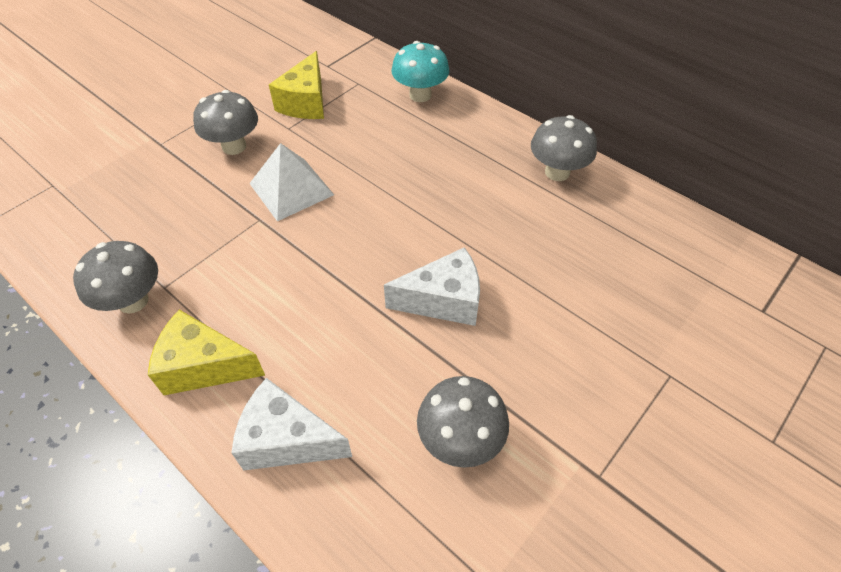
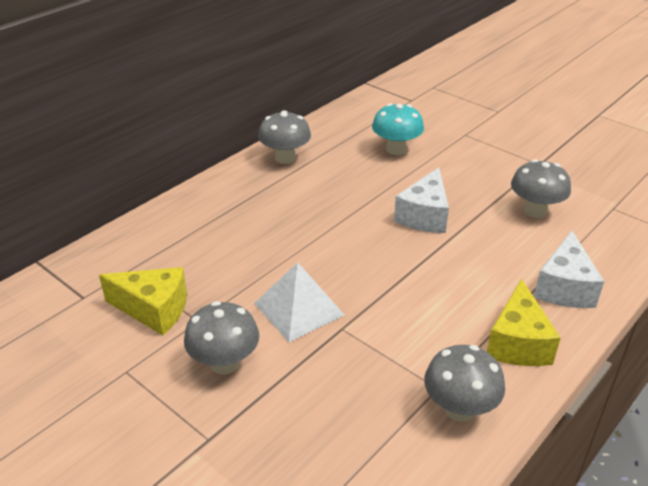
camera: 90 degrees left, 15 degrees down
(420, 95) = (163, 227): turquoise mushroom -> turquoise mushroom (396, 149)
(443, 300) = (424, 216): white cheese -> white cheese turned 150 degrees counterclockwise

